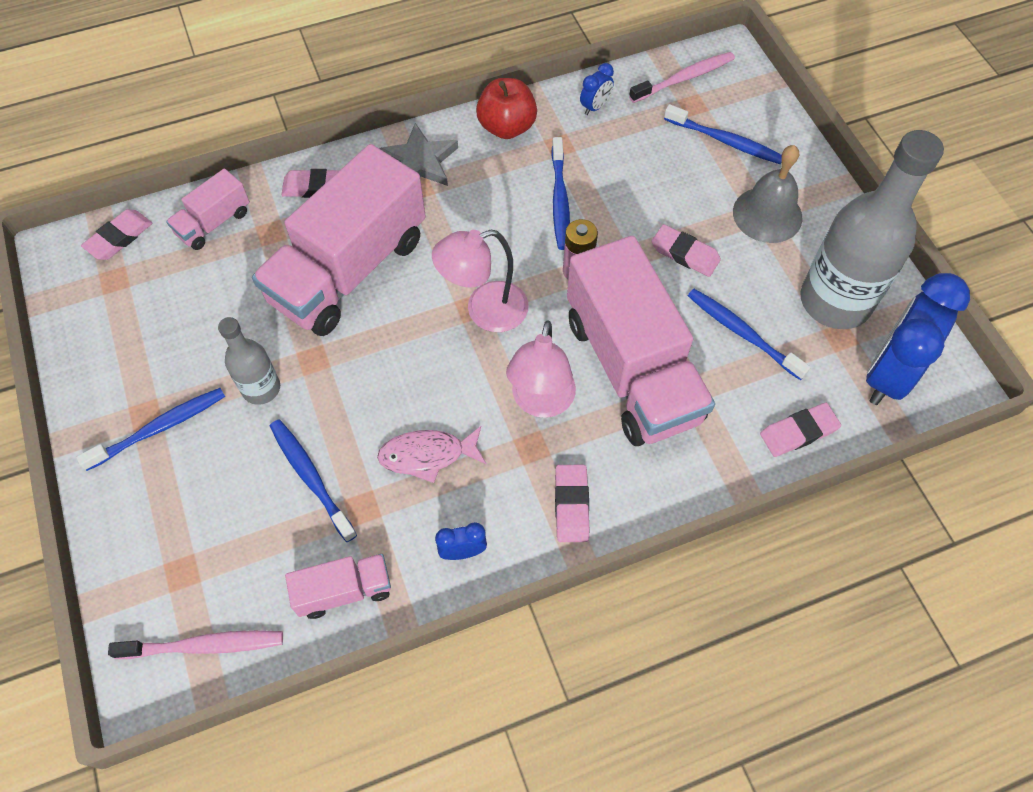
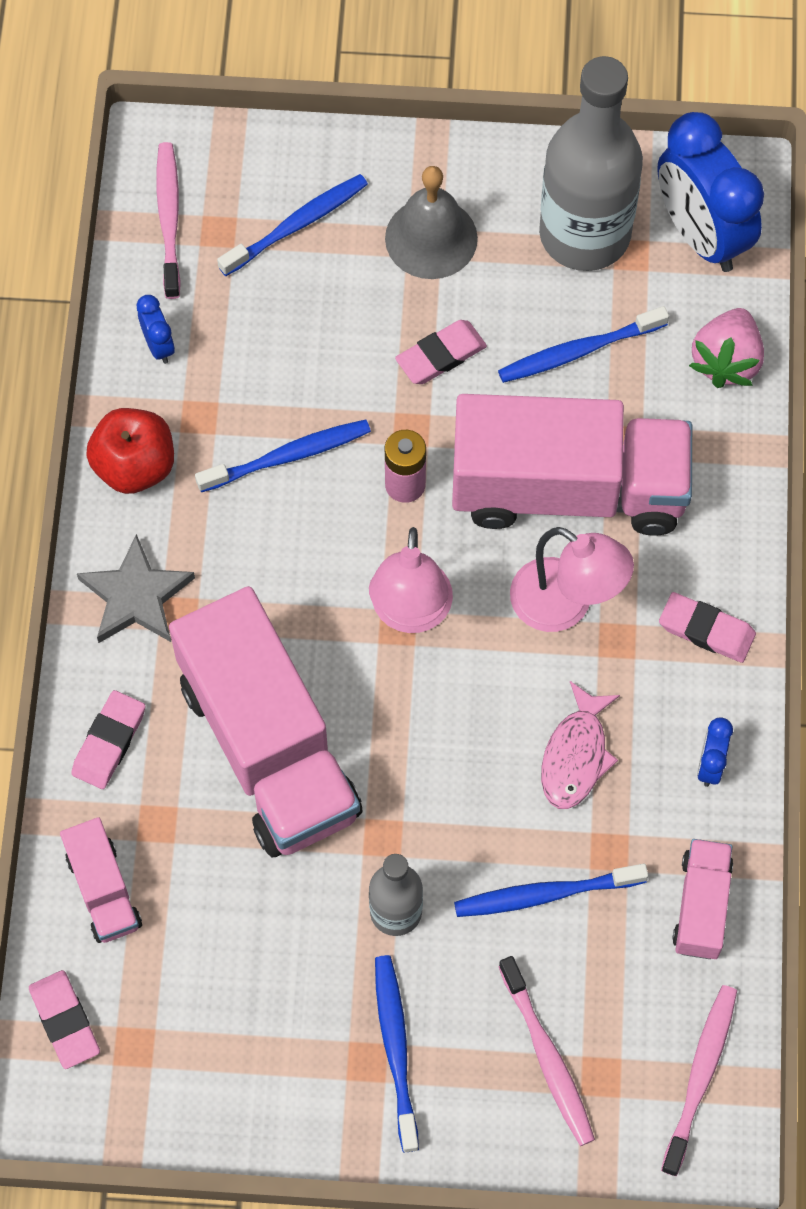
camera: 65 degrees left, 5 degrees up
(184, 529) = (547, 1057): none -> pink toothbrush
(559, 200) = (288, 456): blue toothbrush -> blue toothbrush turned 45 degrees counterclockwise
(798, 432) = (726, 361): pink eraser -> pink strawberry

